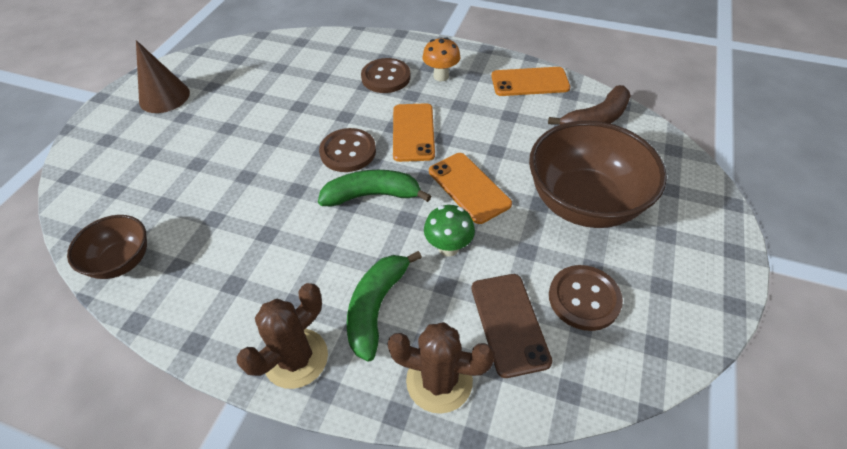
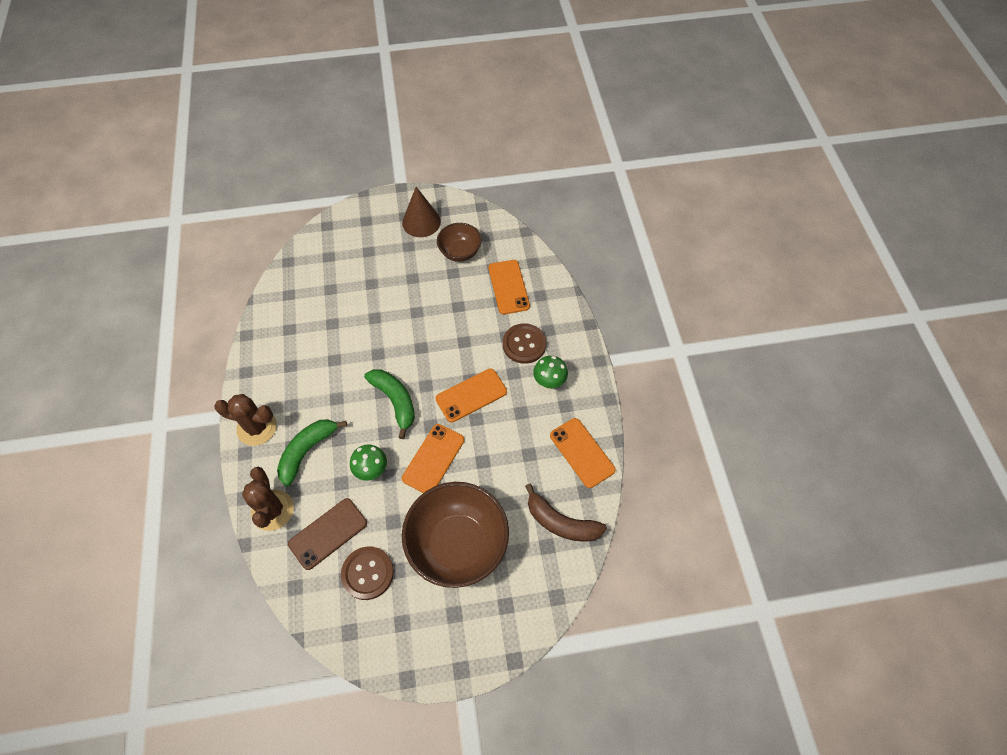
camera: 60 degrees right, 10 degrees up
(122, 261) = (280, 300): brown bowl -> brown bowl (460, 252)
(312, 65) = (508, 287): none -> orange phone
(348, 151) = (428, 364): brown button -> none
(376, 307) = (307, 451): green banana -> green banana turned 45 degrees counterclockwise
(441, 76) = (549, 382): orange mushroom -> green mushroom

